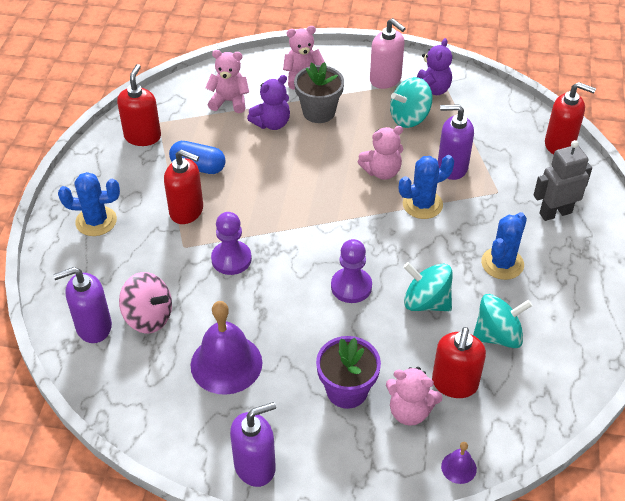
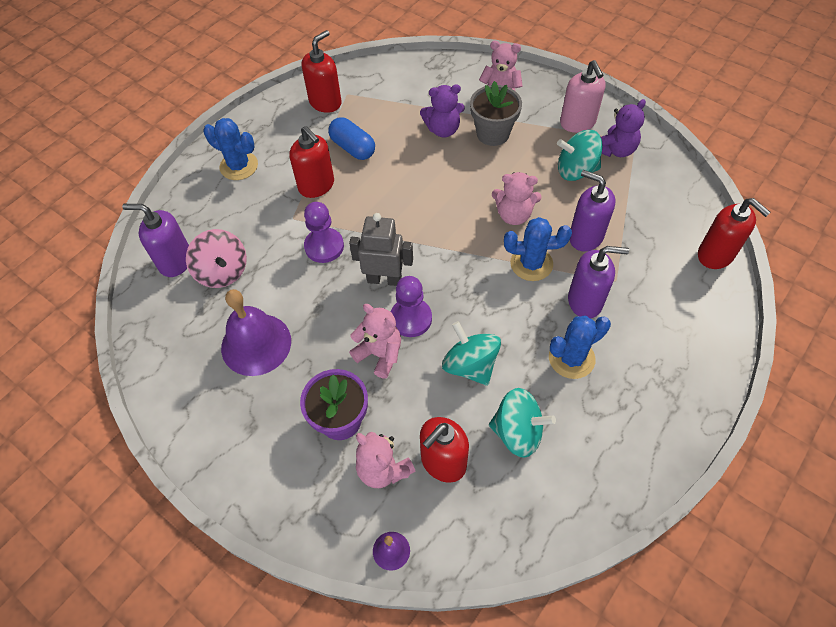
camera: 30 degrees right, 10 degrees up
(229, 101) = (419, 95): pink teddy bear -> pink teddy bear (379, 354)
(255, 466) = (216, 454): purple soap dispenser -> purple soap dispenser (585, 301)
(555, 213) = (662, 327): grey robot -> grey robot (384, 279)

